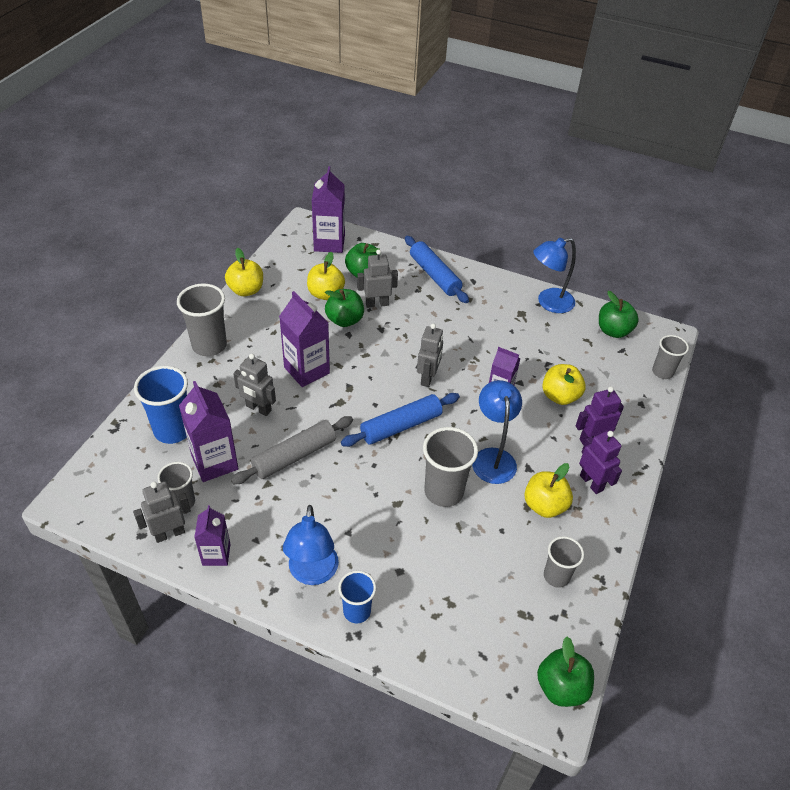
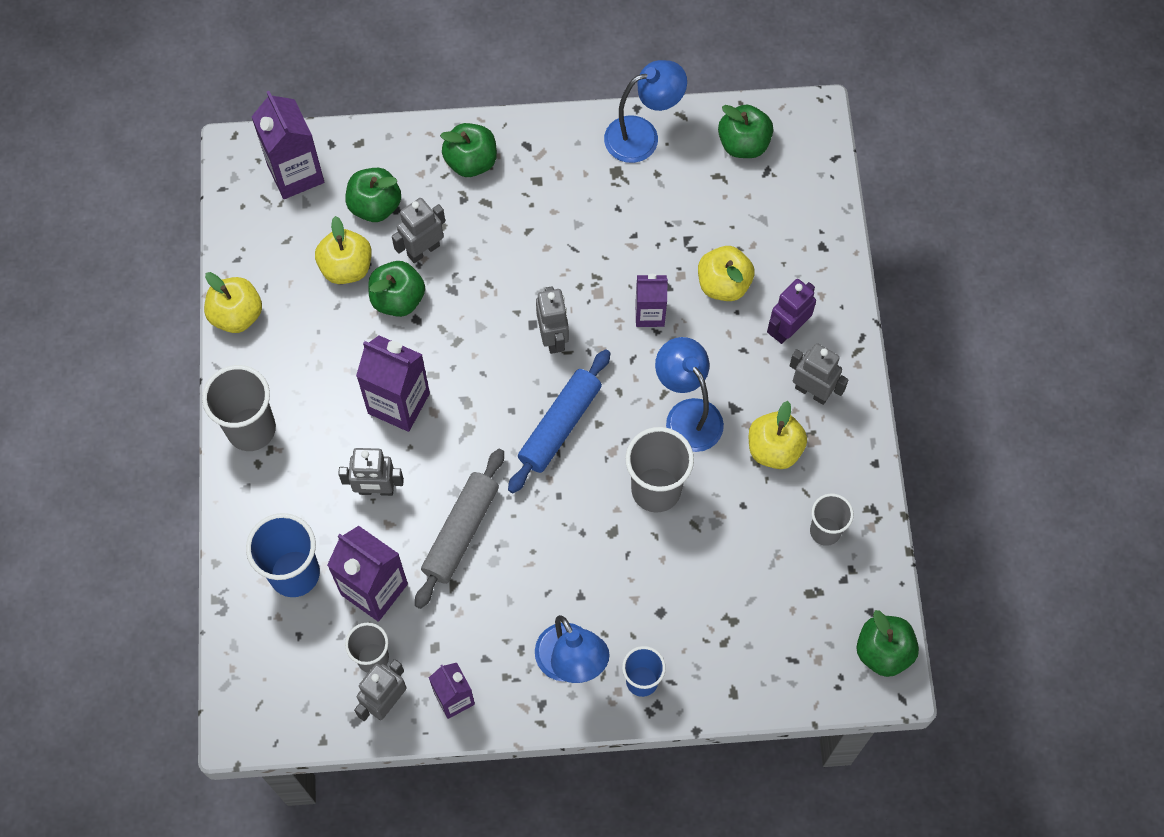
camera: 25 degrees left, 20 degrees up
(434, 275) = (471, 161): blue rolling pin -> green apple
(549, 303) = (642, 136): blue lamp -> blue lamp turned 150 degrees counterclockwise
(591, 483) = (812, 391): purple robot -> grey robot
(662, 372) = (828, 183): grey cup -> none

